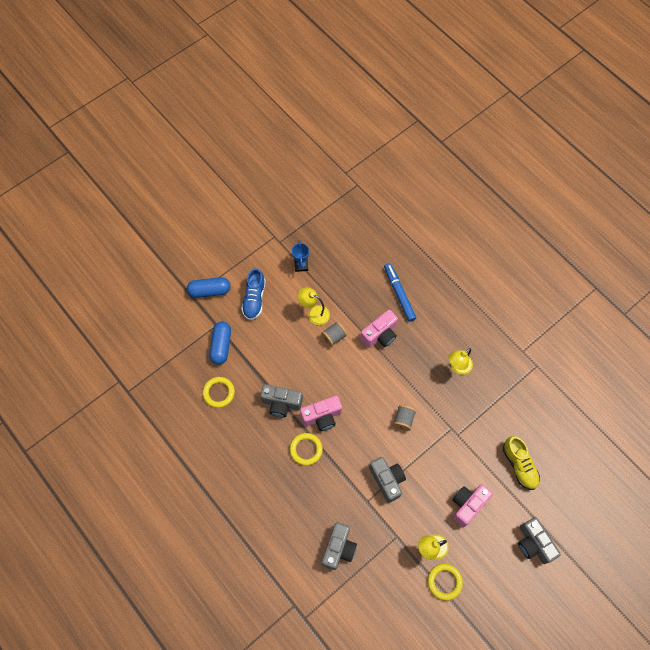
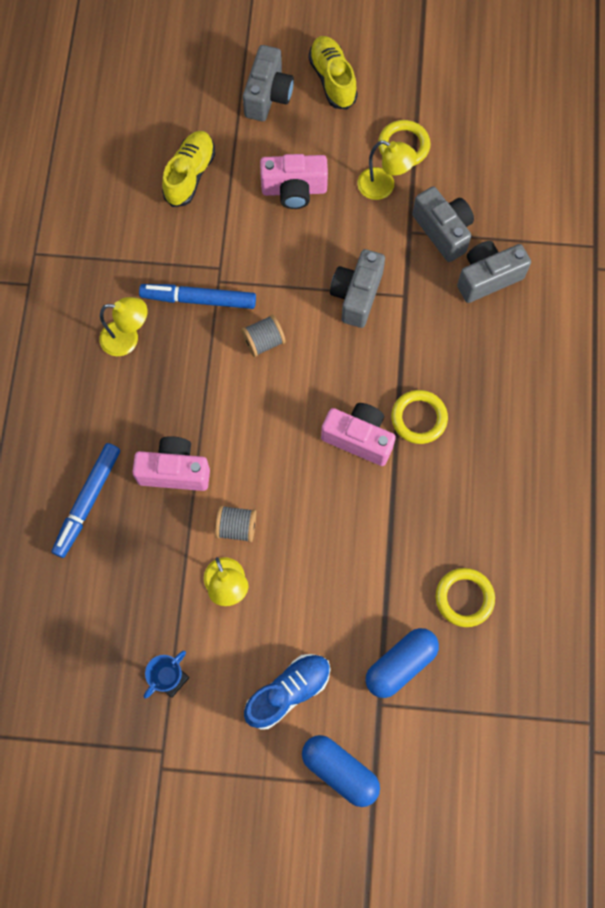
camera: 135 degrees left, 5 degrees up
(281, 403) = (394, 504): grey camera -> grey camera (443, 231)
(449, 412) = (198, 299): none -> blue marker
(515, 585) = (332, 80): none -> yellow shoe

